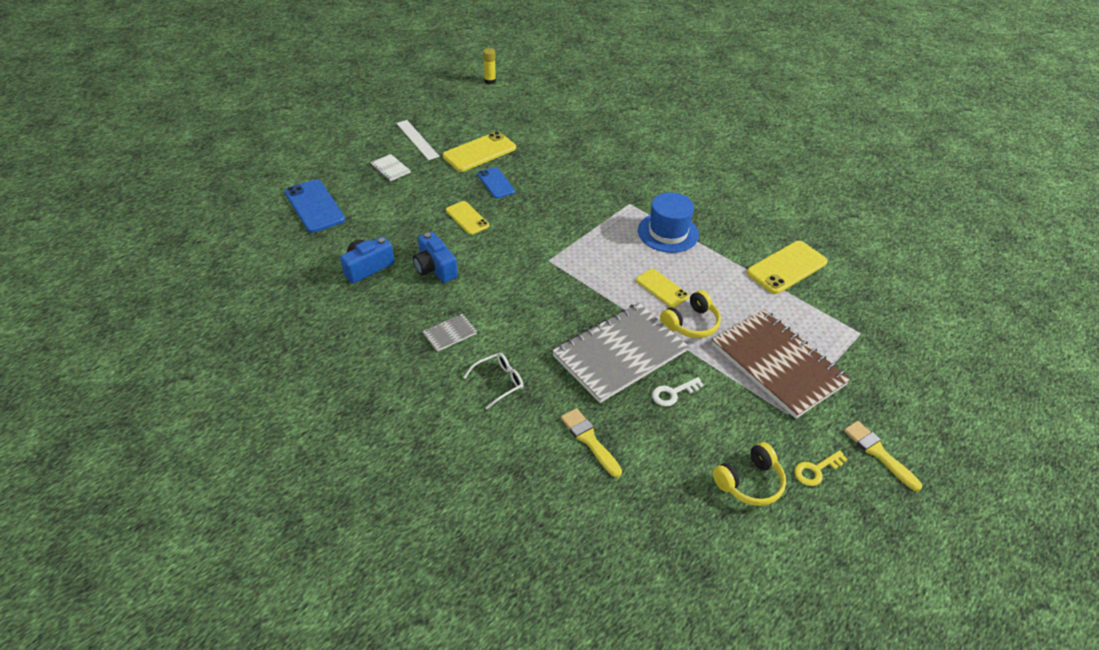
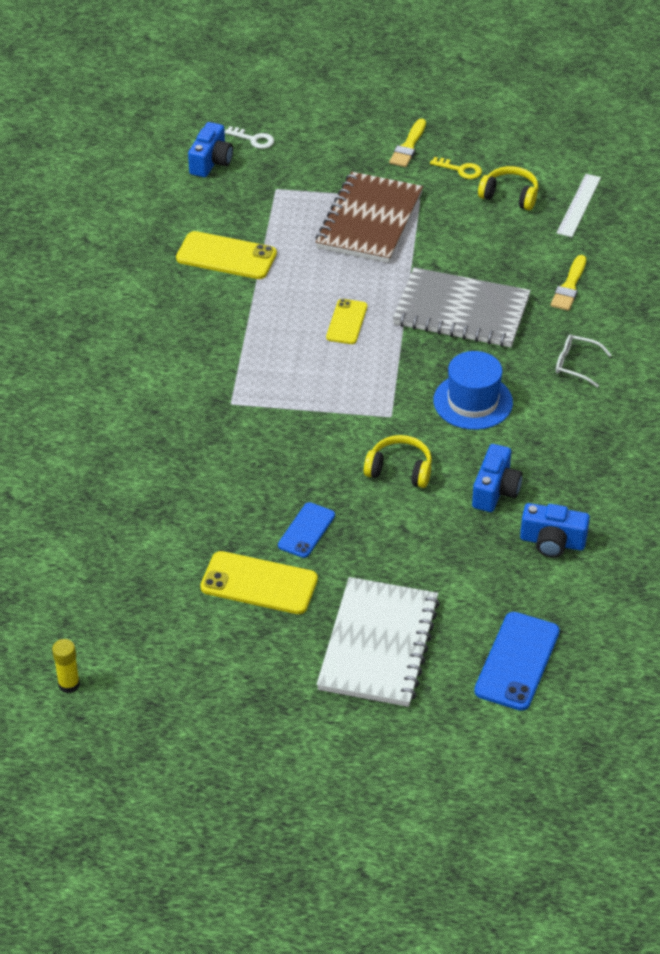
camera: 125 degrees left, 0 degrees up
(390, 168) = (378, 645): white notebook -> white notebook, size x2.48
(417, 139) = (292, 663): white ruler -> white ruler (578, 205)
(450, 333) = (562, 426): grey notebook -> none
(467, 218) = (393, 516): yellow phone -> none
(668, 232) = (253, 353): blue hat -> blue hat (473, 401)
(673, 393) = (469, 264): white key -> white key (253, 139)
(691, 323) = (374, 285): yellow headphones -> yellow headphones (400, 470)
(922, 314) = (211, 162): none -> blue camera

